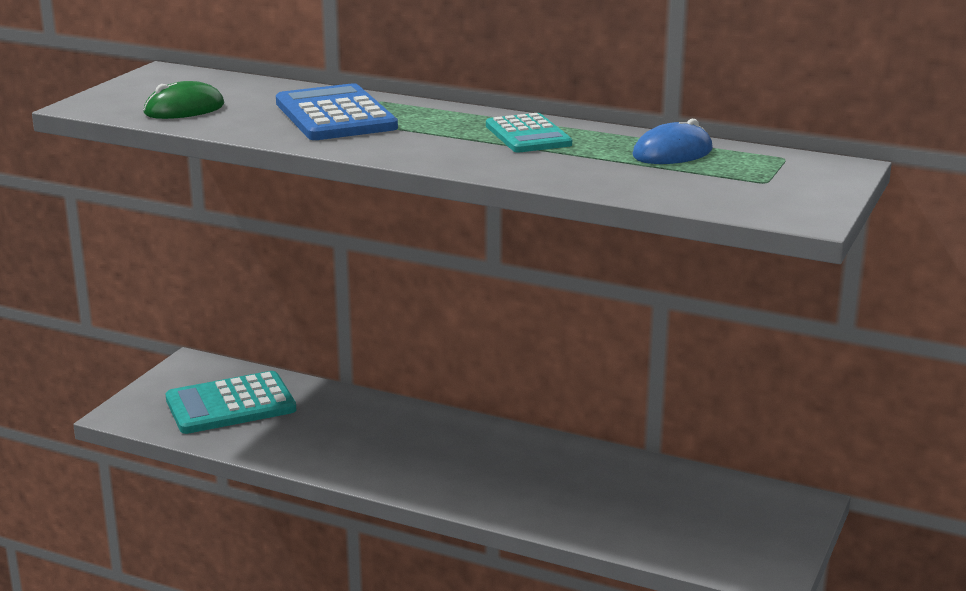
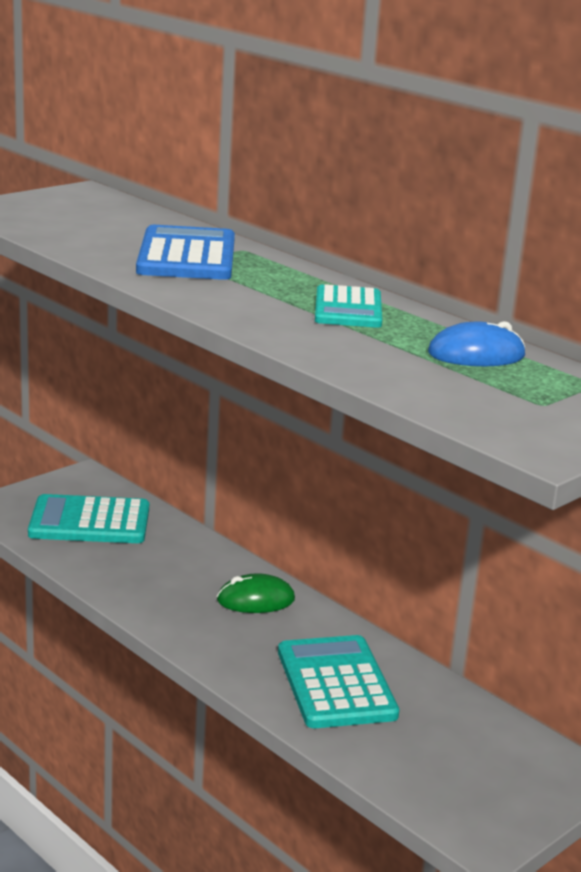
camera: 20 degrees right, 0 degrees up
(184, 109) = (60, 226): green mouse -> green mouse (255, 600)
(562, 487) = (336, 683): none -> turquoise calculator

